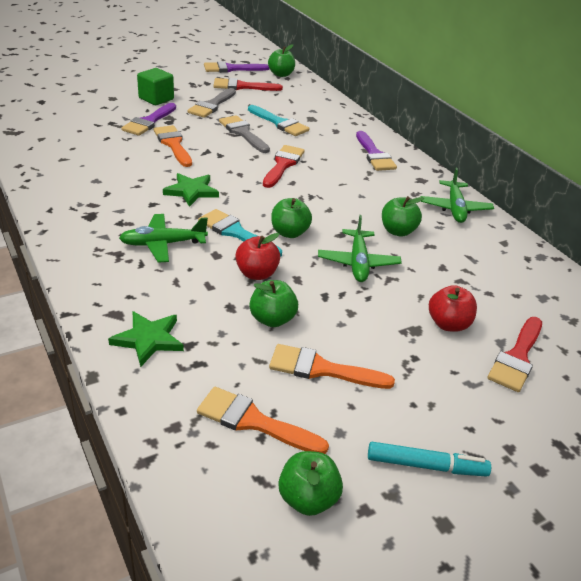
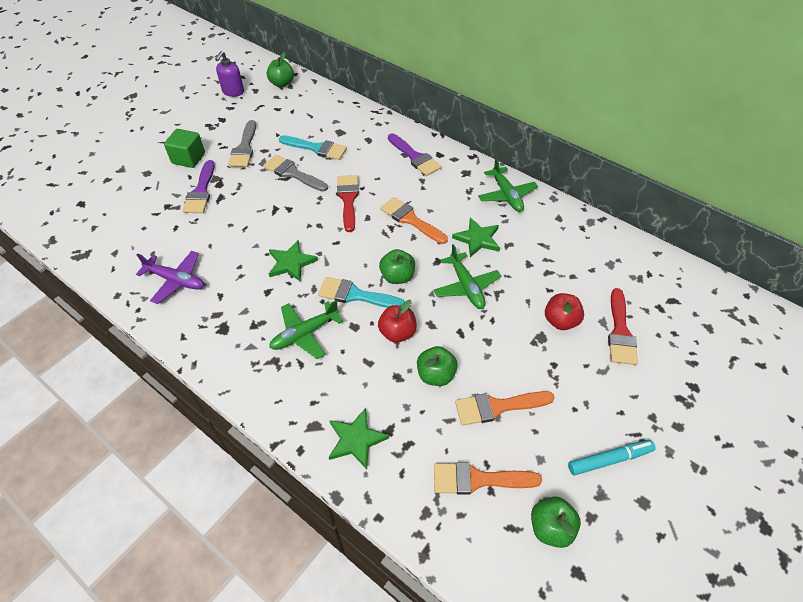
camera: 20 degrees left, 15 degrees up
(77, 171) = (176, 280): none -> purple plane
(173, 144) = (240, 212): orange brush -> orange brush (410, 219)
(231, 69) = (233, 92): purple brush -> purple soap dispenser
(242, 86) = (257, 112): red brush -> none
(398, 231) = (477, 239): green apple -> green star

